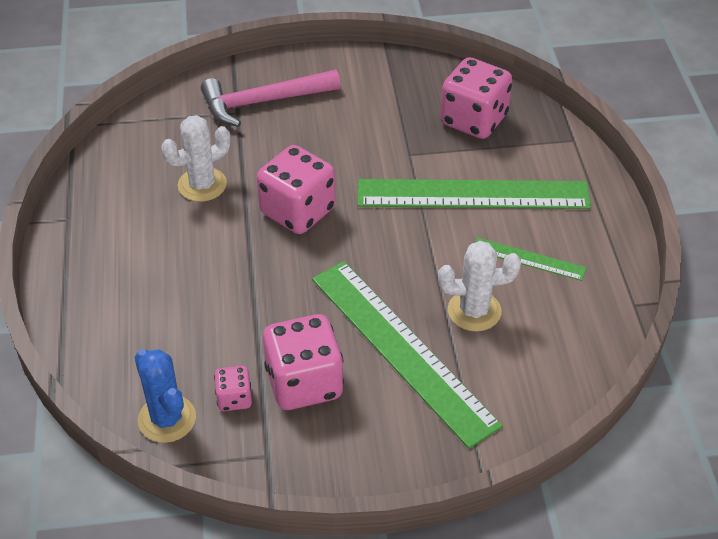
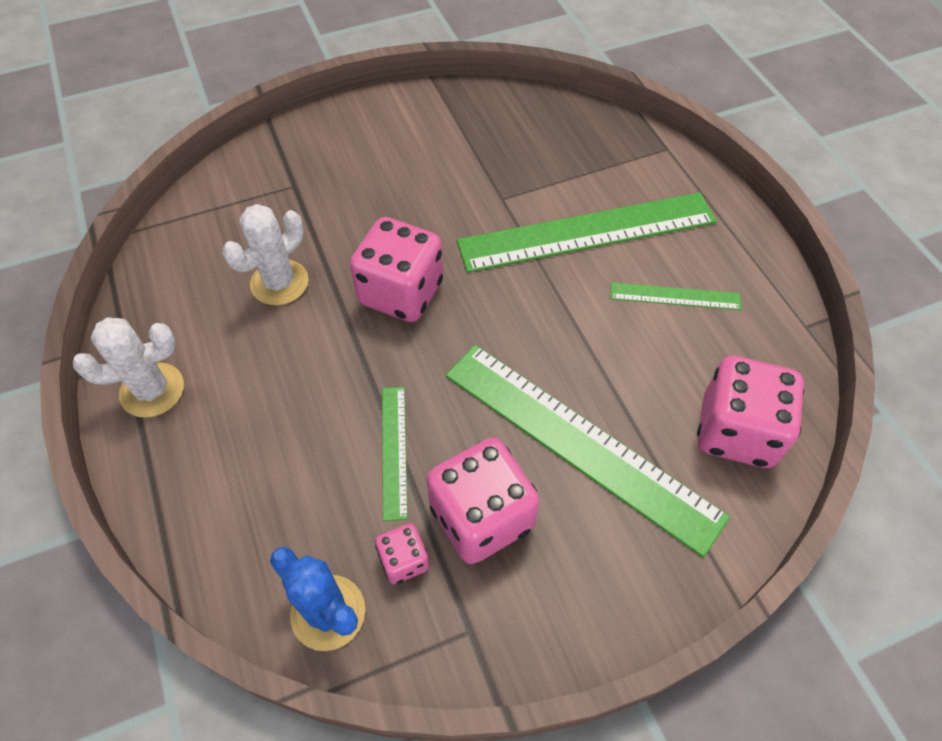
camera: 15 degrees left, 10 degrees up
(252, 323) = (394, 451): none -> green ruler
(263, 102) = (320, 167): pink hammer -> none
(473, 120) = (556, 145): pink dice -> pink dice (736, 431)
(474, 311) = (641, 374): white cactus -> white cactus (152, 390)

